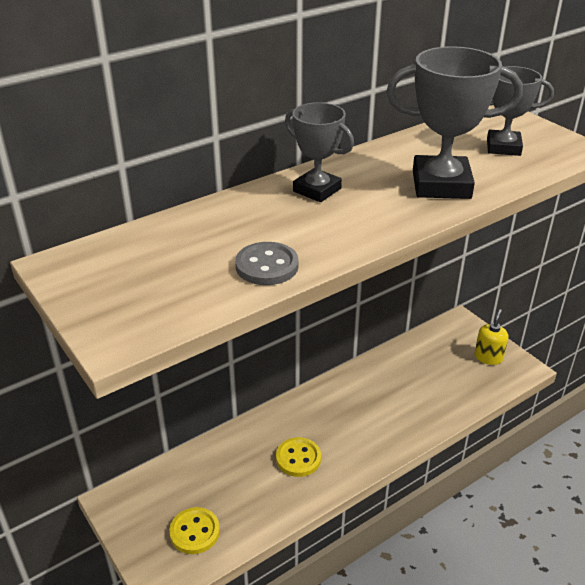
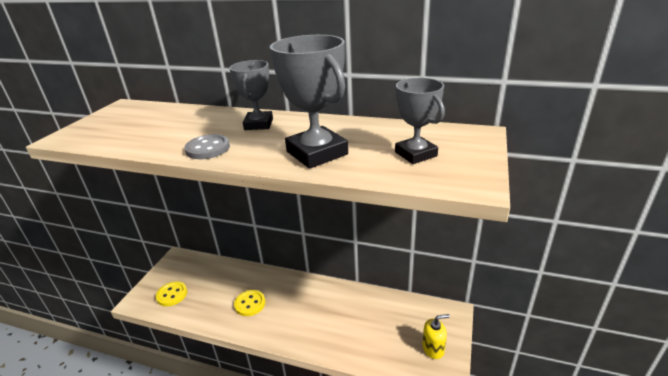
camera: 55 degrees right, 5 degrees down
(267, 266) = (154, 142): grey button -> grey button (208, 148)

